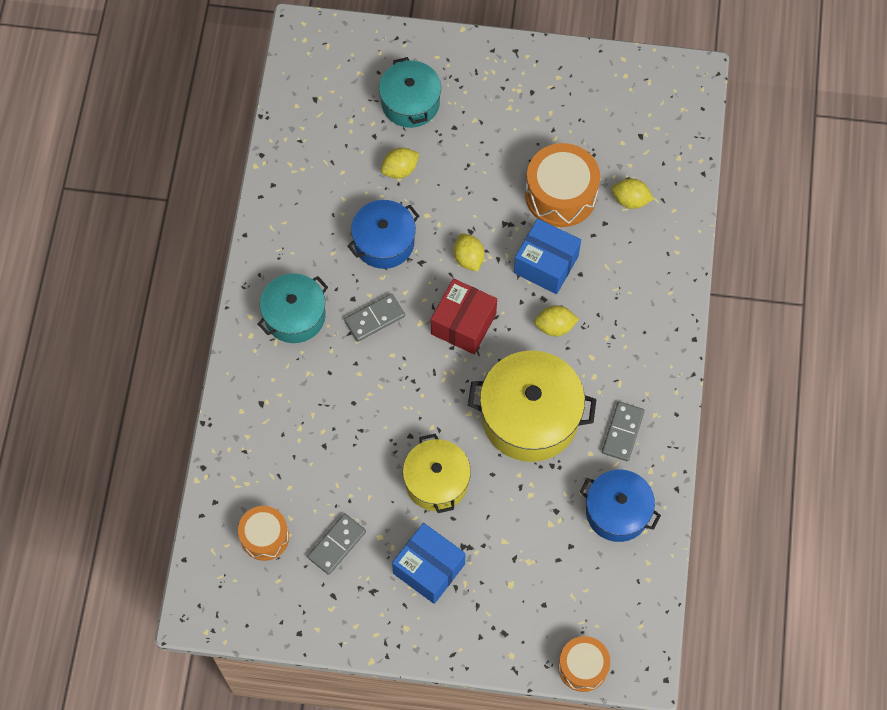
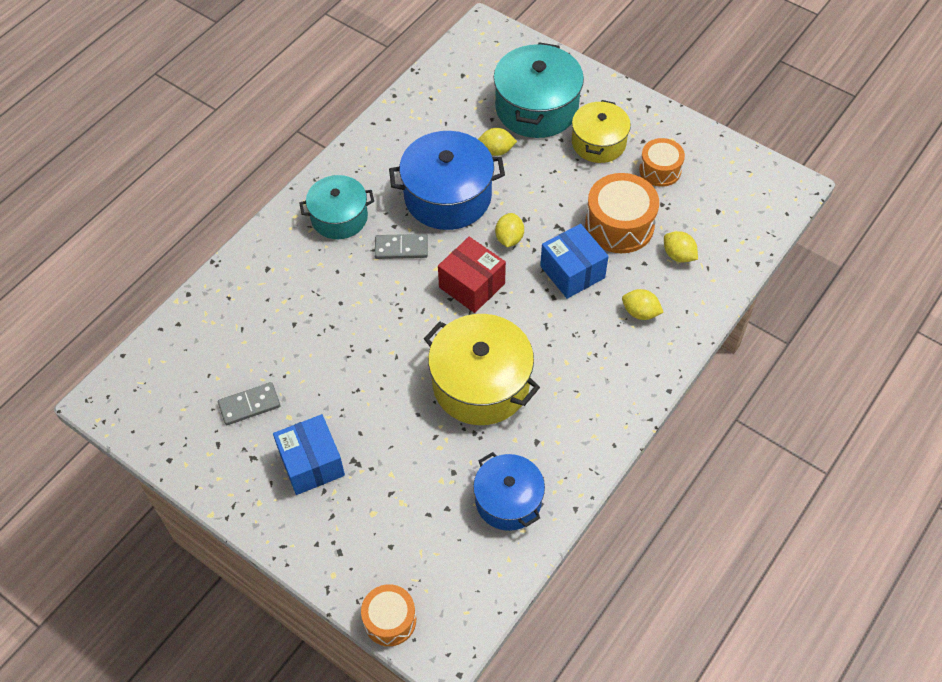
camera: 30 degrees right, 10 degrees down
(265, 537) = (197, 370): orange drum -> orange drum (660, 170)
(384, 242) = (447, 196): blue pot -> blue pot, size x1.55
(410, 103) = (536, 108): turquoise pot -> turquoise pot, size x1.55
(436, 481) = (366, 396): yellow pot -> yellow pot (598, 143)
(463, 324) = (472, 285): red box -> red box turned 75 degrees clockwise
(555, 326) = (549, 323): yellow lemon -> yellow lemon (640, 313)
(623, 432) = (555, 436): grey domino -> none

